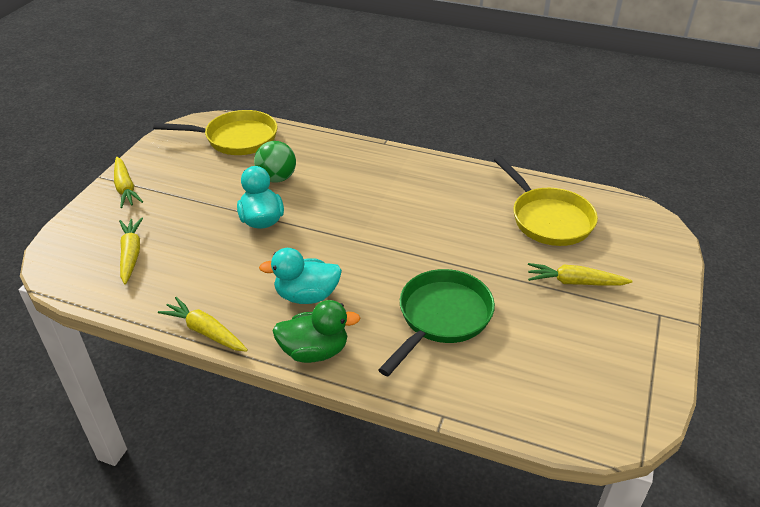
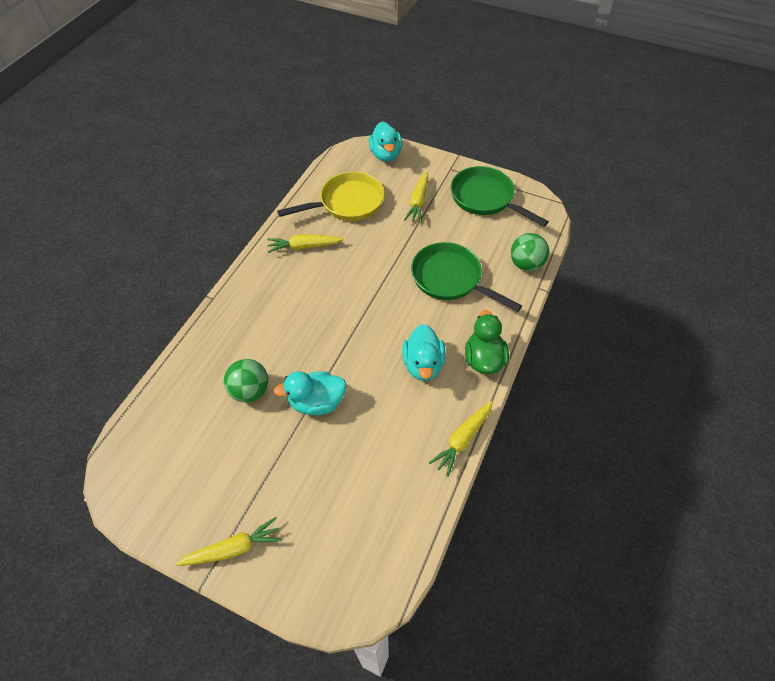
camera: 85 degrees left, 15 degrees up
(131, 254) = (354, 521): yellow carrot -> yellow carrot (304, 247)
(236, 139) = (162, 434): yellow pan -> none
(486, 402) = (526, 264): none -> green ball
(611, 355) = (485, 198): none -> green pan
(656, 246) = (386, 155): none -> turquoise duck

